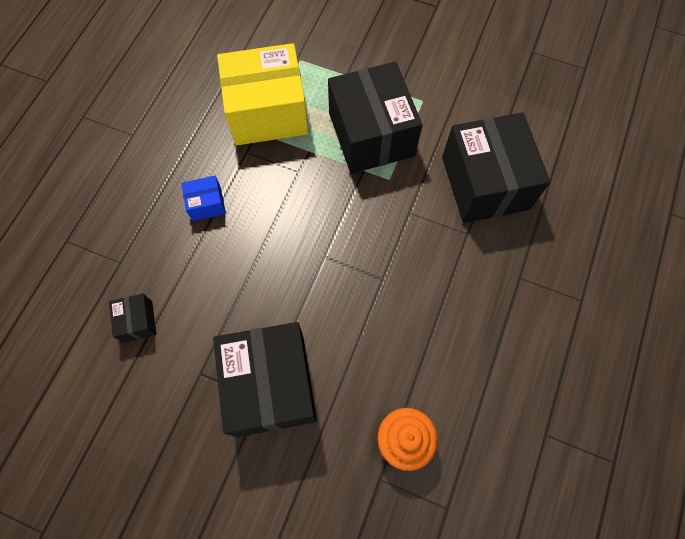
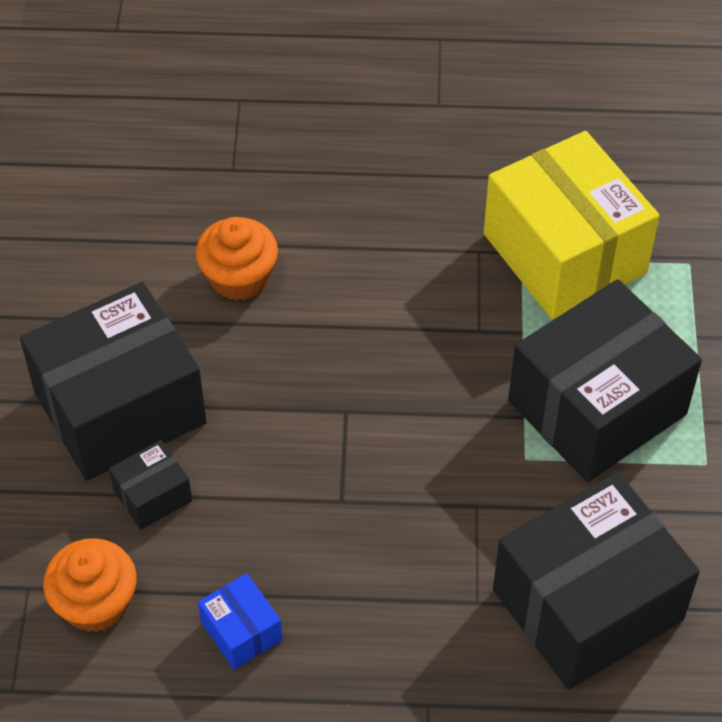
camera: 70 degrees right, 15 degrees down
(137, 321) = (155, 222): black box -> black box (153, 496)
(204, 285) = (239, 277): none -> orange cupcake
(206, 204) = (367, 234): blue box -> blue box (241, 631)

